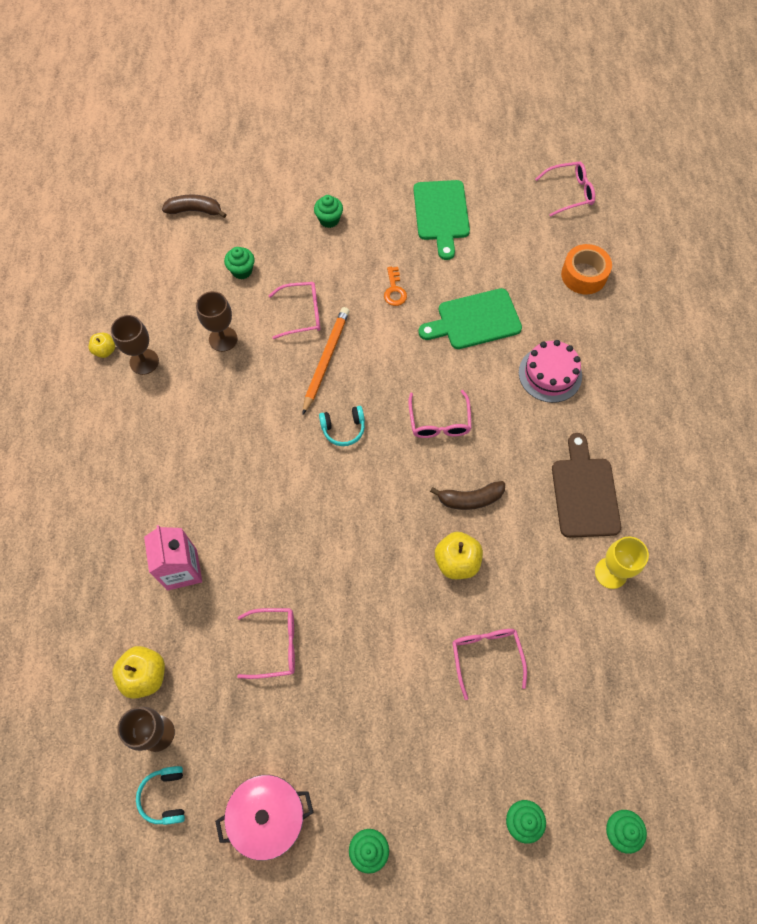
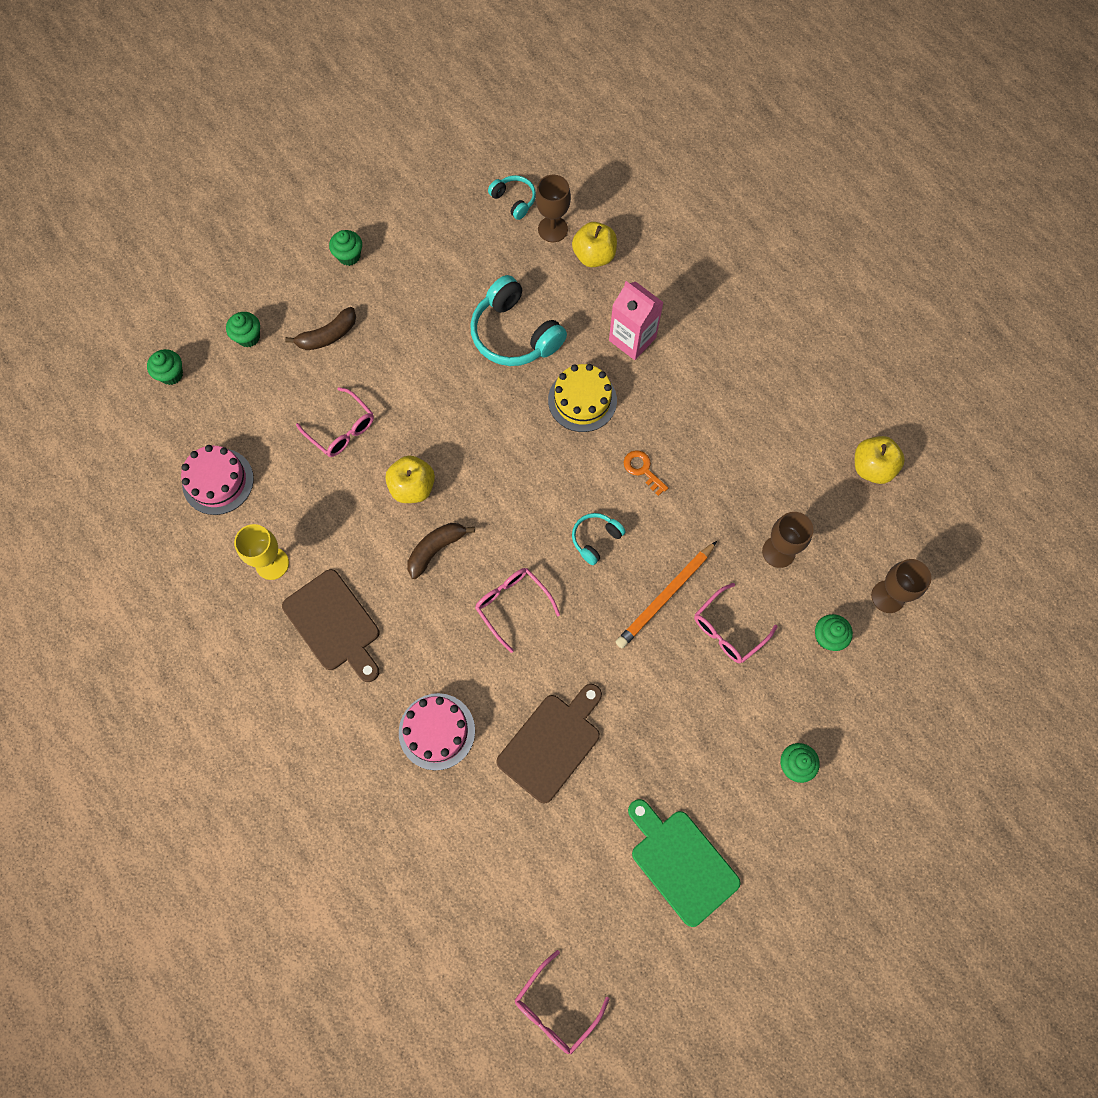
camera: 145 degrees right, 5 degrees up
(105, 350) = (872, 467): yellow apple -> yellow apple, size x1.66
(144, 361) = (827, 481): brown goblet -> brown goblet (888, 596)
(195, 210) = (940, 675): brown banana -> brown banana (327, 336)
(266, 543) = (582, 400): none -> yellow cake
(268, 816) = (434, 232): pink pot -> none
(275, 644) = (514, 334): pink glasses -> turquoise headphones
(326, 360) = (665, 596): orange pencil -> orange pencil turned 60 degrees clockwise
(394, 290) = (658, 722): orange key -> orange key (642, 469)
(474, 320) = (552, 743): green cutting board -> brown cutting board
(584, 275) = (470, 888): orange tape -> none
(624, 680) = (218, 481): none -> pink cake

